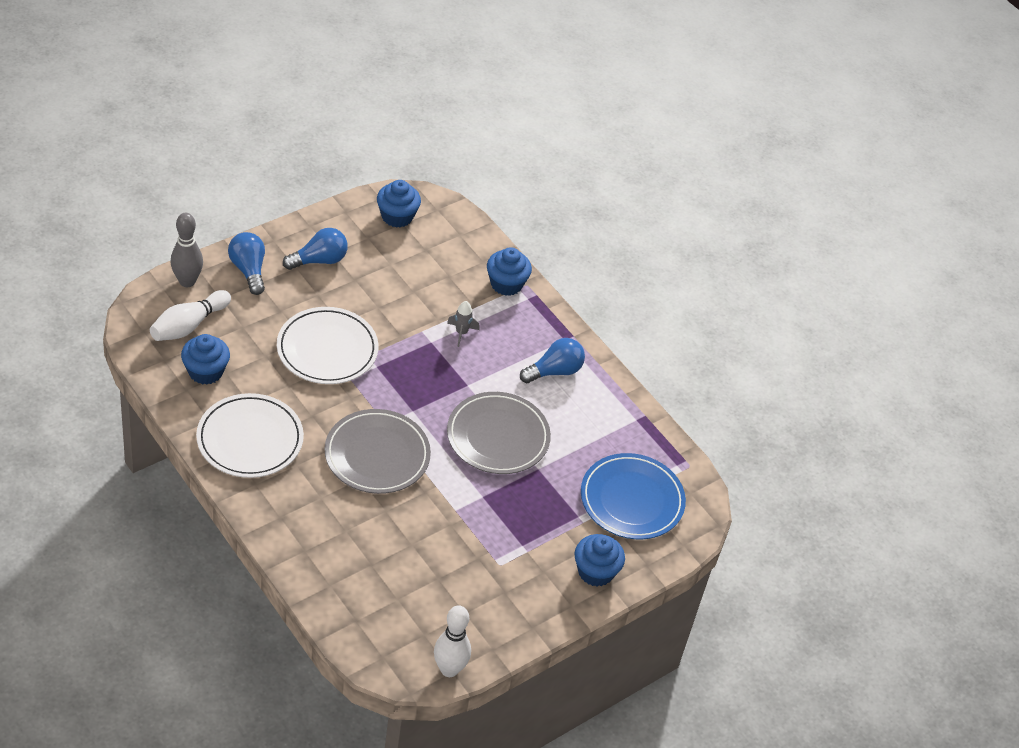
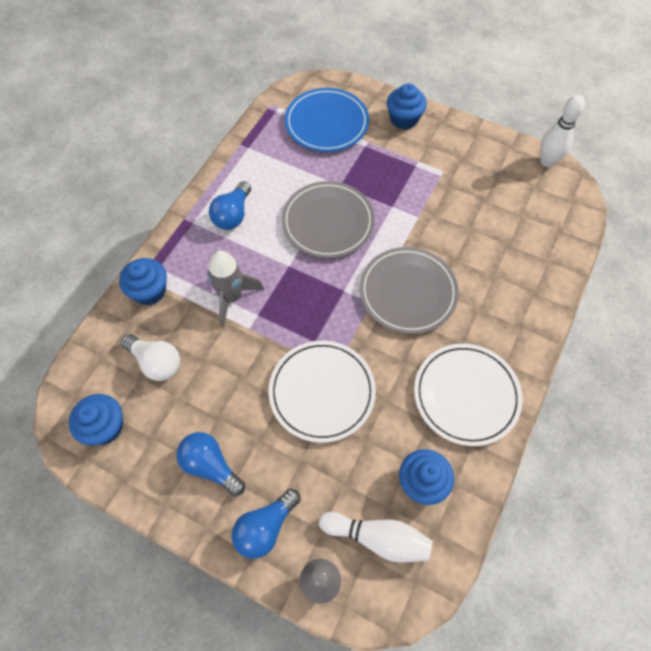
camera: 110 degrees left, 15 degrees up
(432, 263) = (156, 362): none -> white light bulb
(461, 333) = (232, 297): grey rocket -> grey rocket, size x1.77
(554, 371) = (233, 215): blue light bulb -> blue light bulb turned 105 degrees counterclockwise

